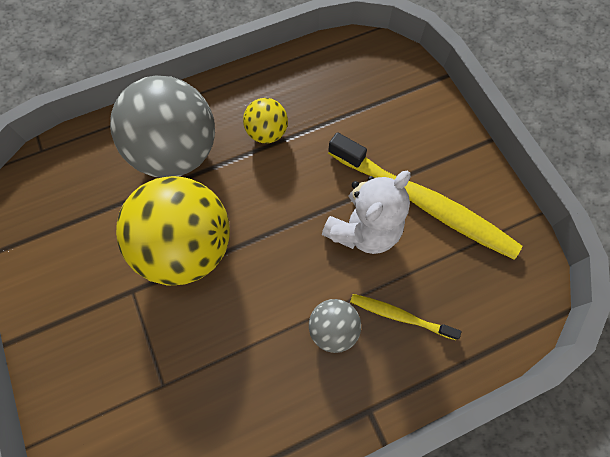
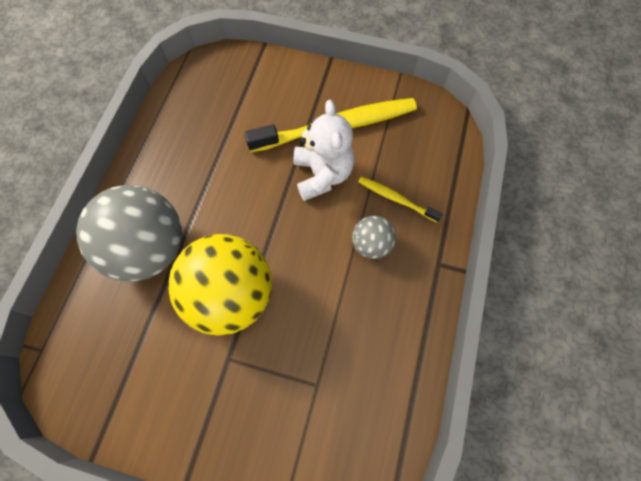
camera: 50 degrees left, 0 degrees up
(267, 132) = (195, 178): yellow ball -> none
(400, 316) = (396, 199): yellow toothbrush -> yellow toothbrush turned 60 degrees clockwise

